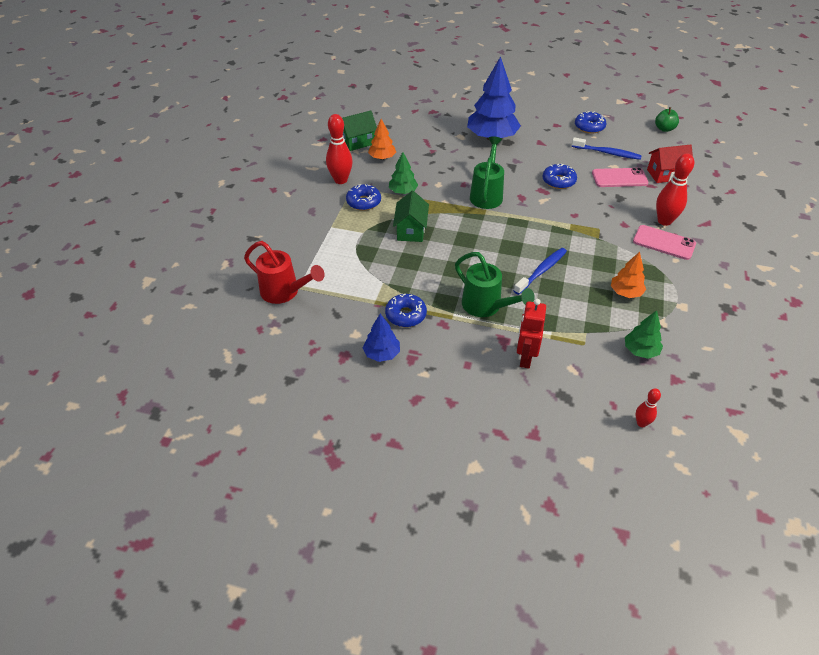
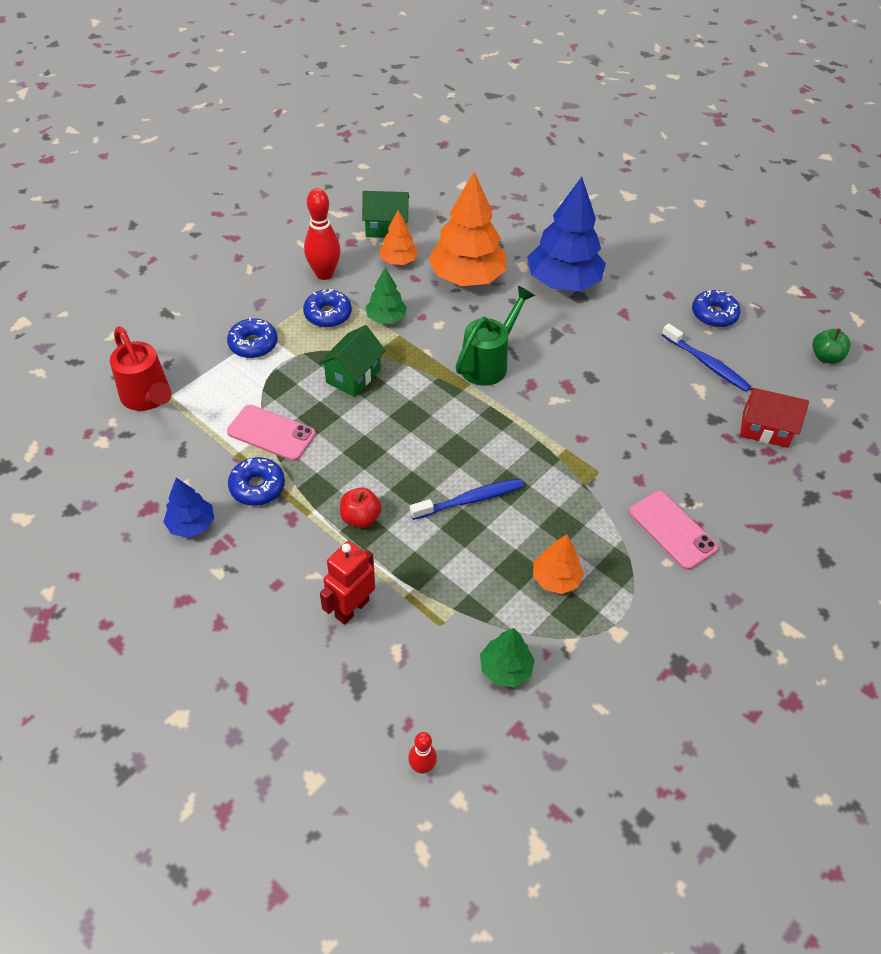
camera: 25 degrees right, 5 degrees up
(432, 153) = (467, 277): none -> orange tree
(486, 306) = (360, 518): green watering can -> red apple
(558, 181) = (601, 380): blue donut -> blue donut (253, 344)
(619, 178) = (691, 408): pink phone -> pink phone (271, 433)
(664, 221) = (701, 498): red bowling pin -> none

